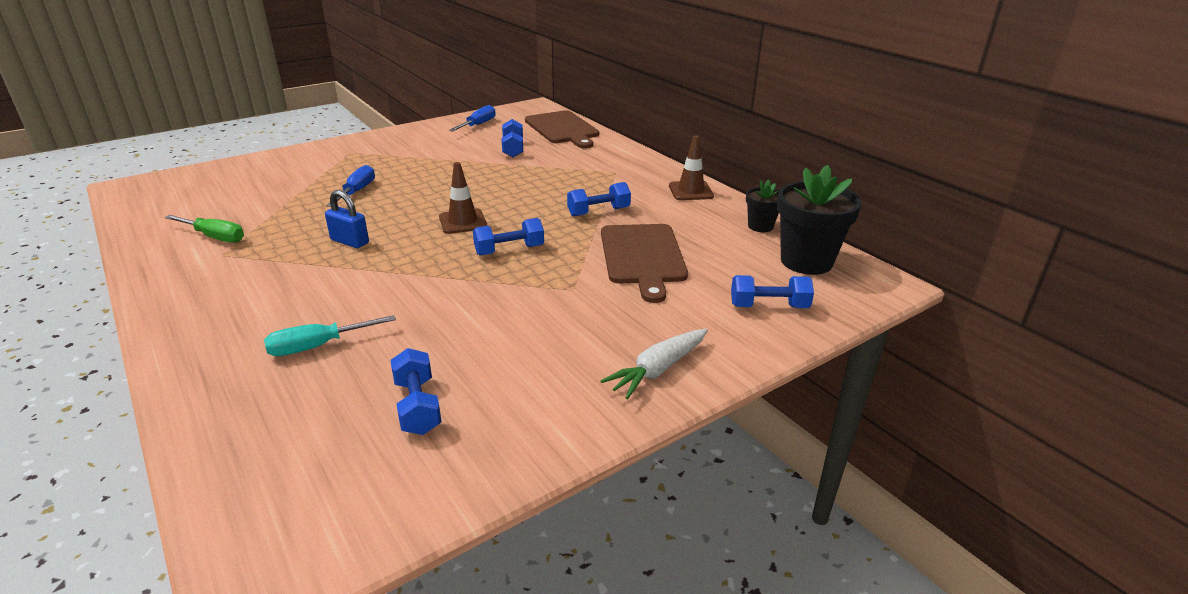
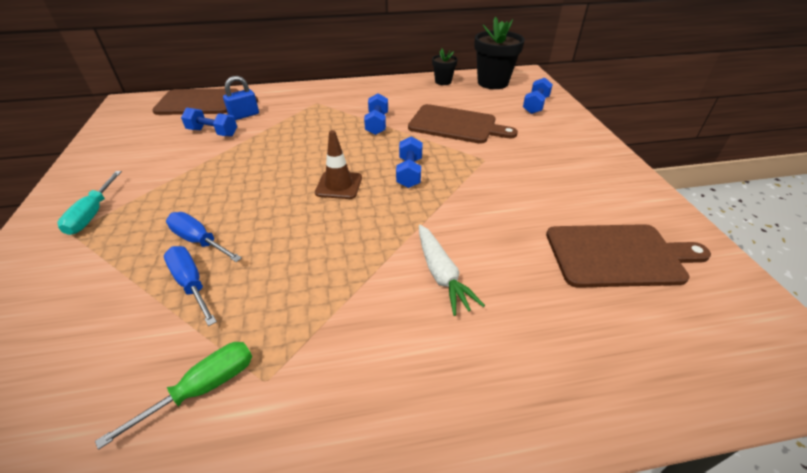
camera: 65 degrees left, 10 degrees up
(318, 346) = (519, 303): turquoise screwdriver -> turquoise screwdriver (93, 214)
(350, 241) = (322, 260): blue padlock -> blue padlock (244, 115)
(417, 406) = (618, 255): blue dumbbell -> brown cutting board
(478, 125) = (125, 138): blue screwdriver -> blue screwdriver (191, 284)
(658, 370) = (591, 153): white carrot -> white carrot (441, 274)
(691, 191) = (376, 87): brown traffic cone -> none

